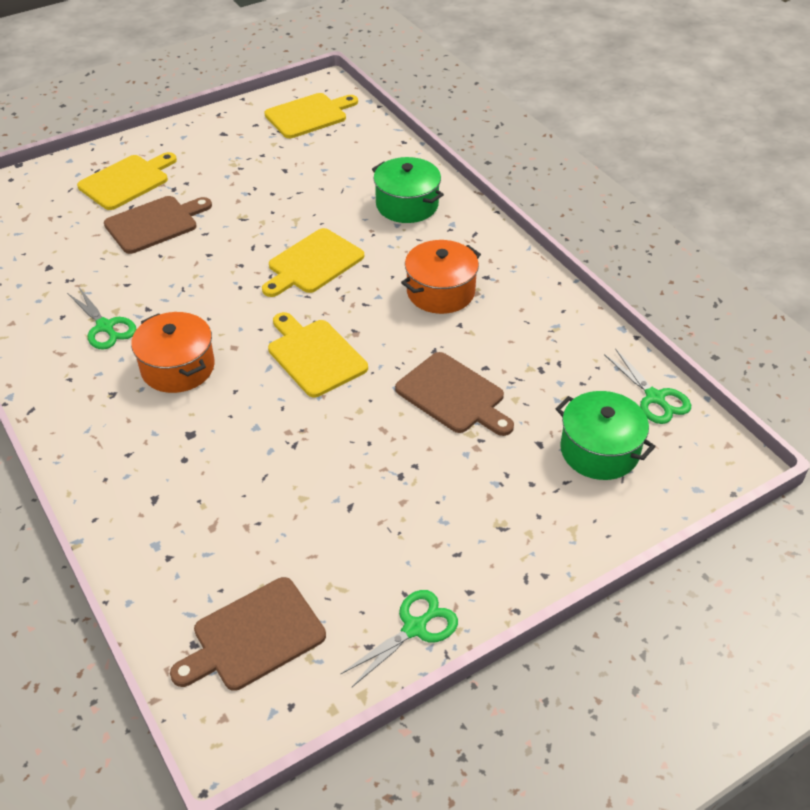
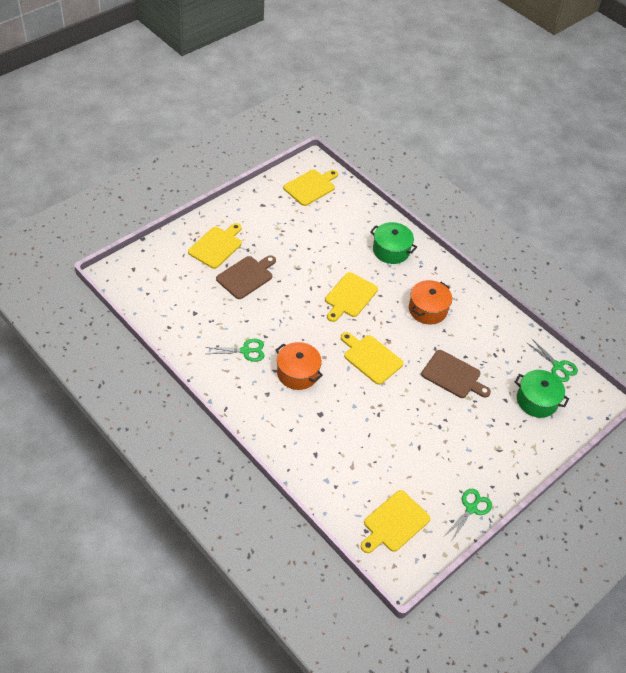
camera: 15 degrees left, 5 degrees up
(105, 327) = (245, 351): green scissors -> green scissors turned 45 degrees counterclockwise
(253, 636) = (394, 523): brown cutting board -> yellow cutting board

